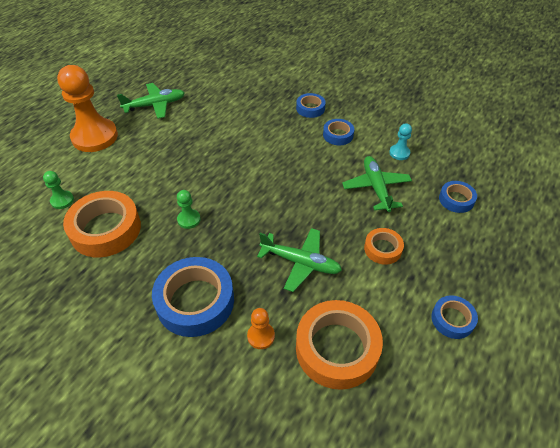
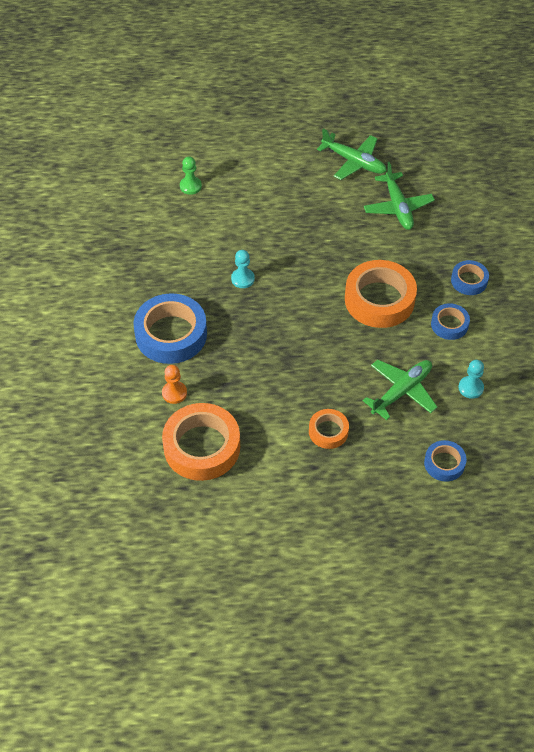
camera: 55 degrees right, 5 degrees up
(95, 137) = (274, 152): orange pawn -> none
(105, 229) = (187, 234): orange tape -> orange tape (379, 299)
(189, 219) = (242, 279): green pawn -> turquoise pawn
(301, 262) = (263, 380): green plane -> green plane (398, 207)
(452, 319) = (292, 514): blue tape -> none

